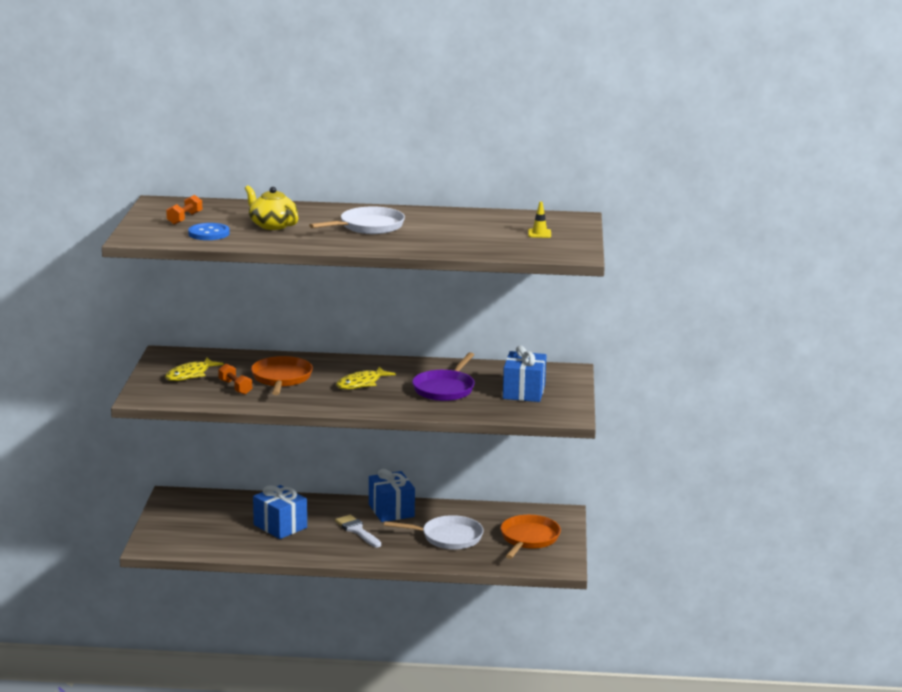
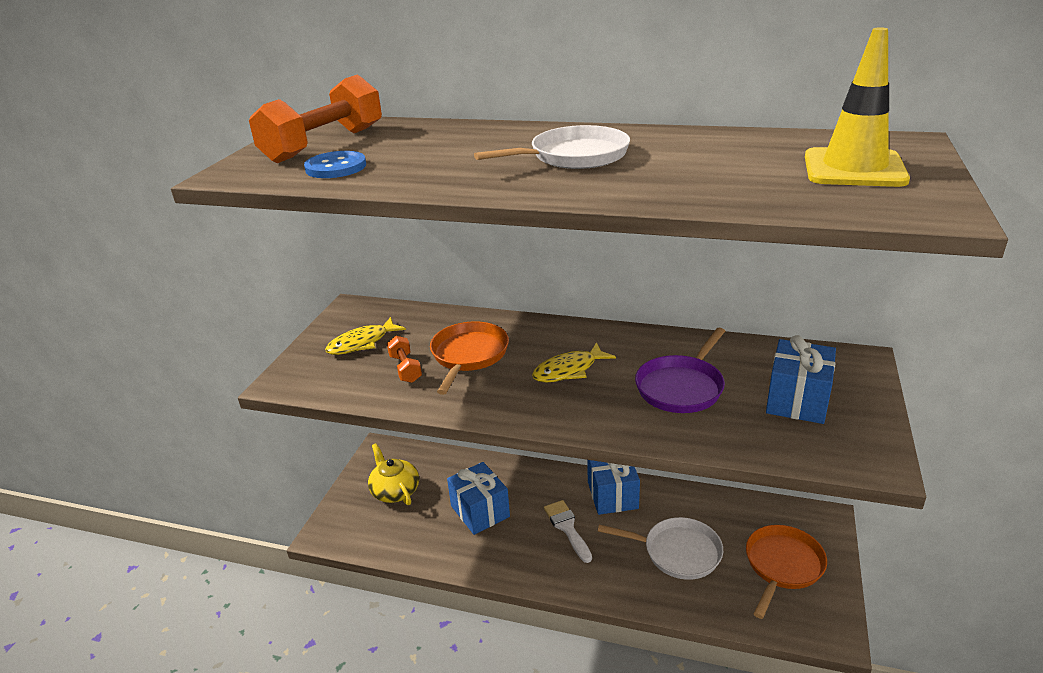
camera: 15 degrees right, 10 degrees up
(184, 218) = (324, 145): orange dumbbell -> orange dumbbell, size x2.06
(272, 225) = (435, 154): yellow teapot -> yellow teapot (395, 490)
(539, 233) = (854, 169): yellow traffic cone -> yellow traffic cone, size x2.36

